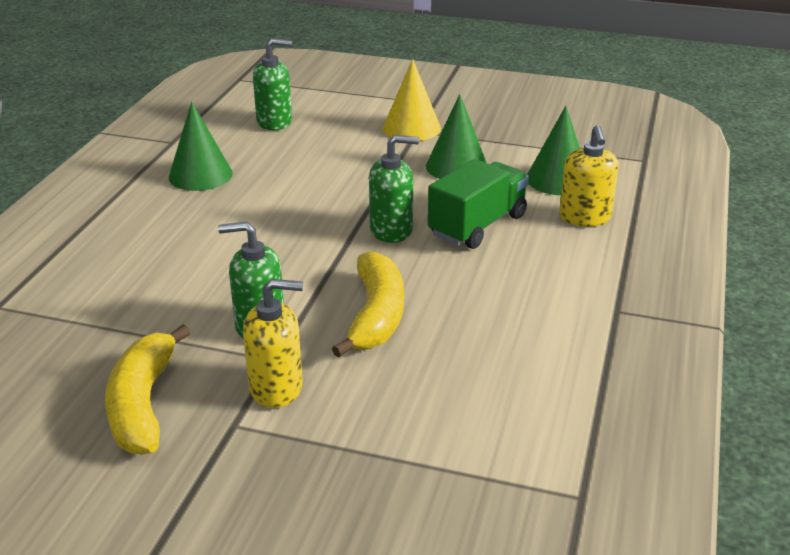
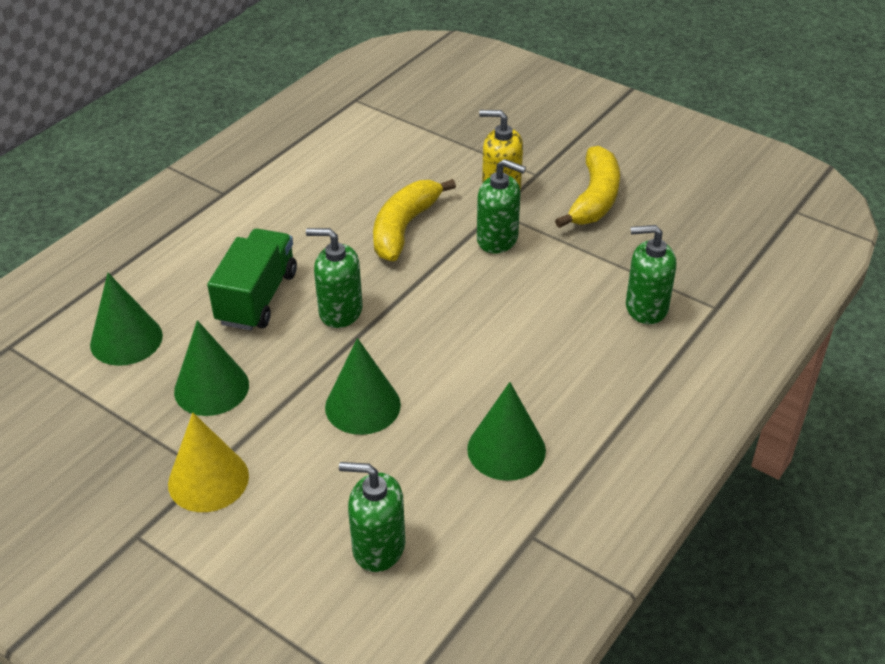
camera: 160 degrees left, 10 degrees up
(77, 291) = (646, 308): none -> green soap dispenser
(328, 178) = (362, 406): none -> green cone
(477, 225) = (257, 298): green truck -> green truck turned 135 degrees clockwise
(585, 217) = (153, 284): yellow soap dispenser -> none

